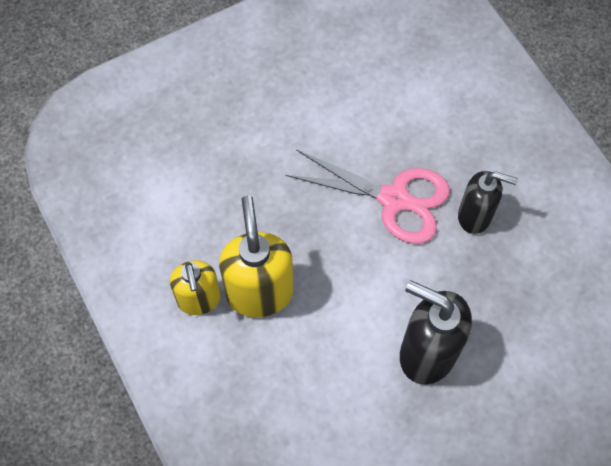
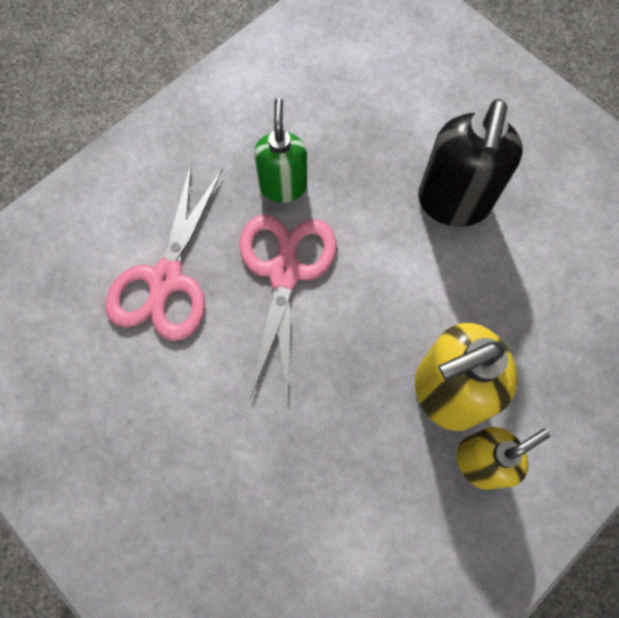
camera: 105 degrees left, 5 degrees up
(409, 113) = (166, 279): none -> pink scissors
(475, 216) = (283, 186): black soap dispenser -> green soap dispenser

